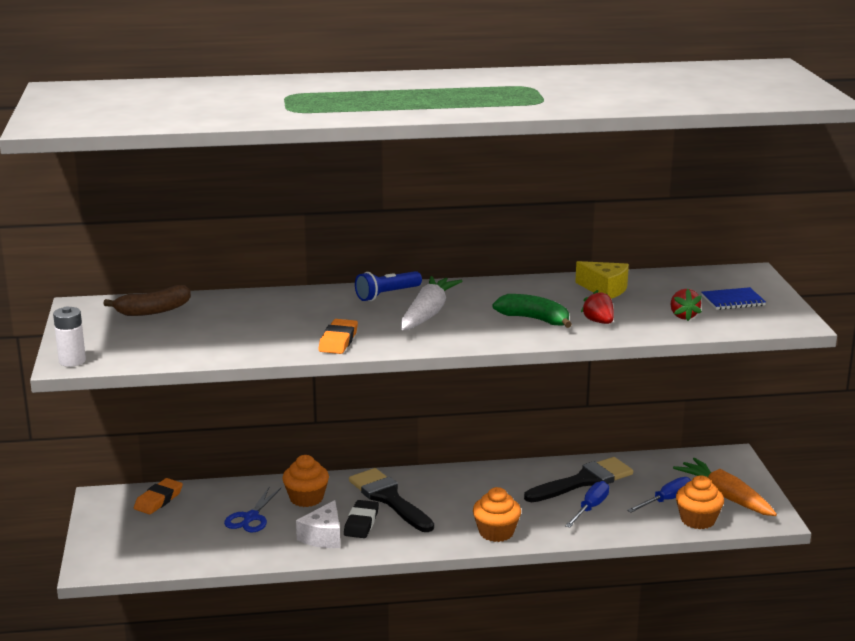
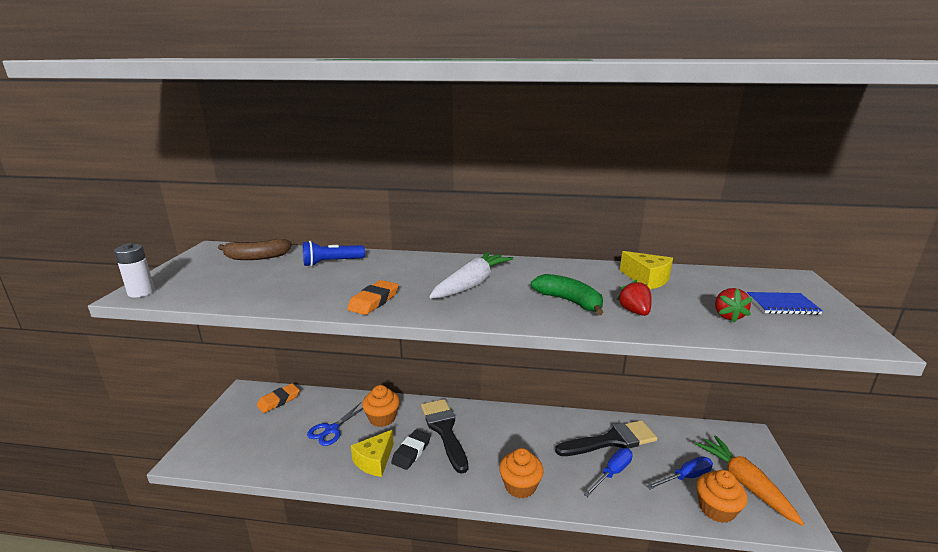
camera: 15 degrees right, 0 degrees up
(323, 536) = (374, 461): white cheese -> yellow cheese
(387, 295) = (448, 264): blue flashlight -> blue flashlight (331, 263)

